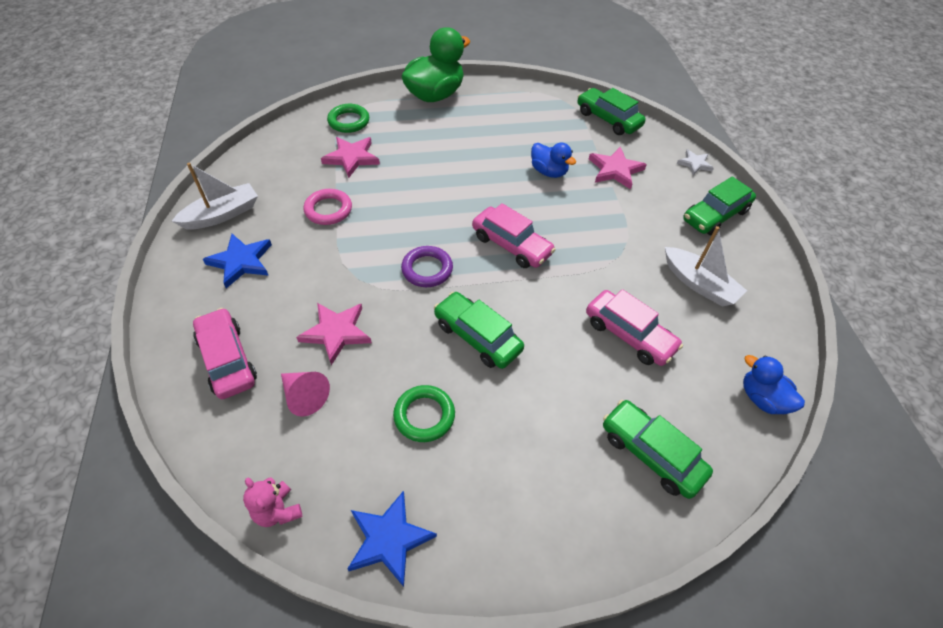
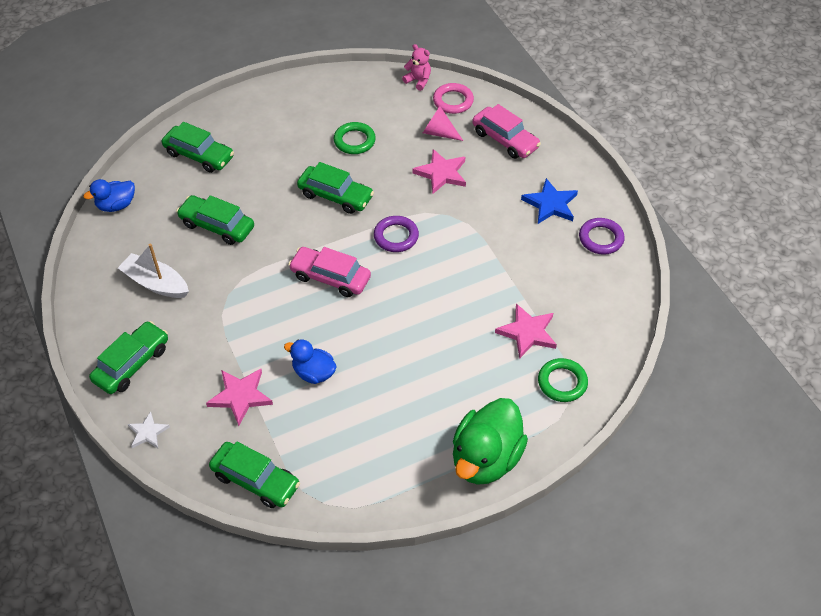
camera: 165 degrees right, 0 degrees up
(222, 215) = (601, 238): white boat -> purple ring
(328, 210) = (512, 268): pink ring -> pink ring (453, 101)
(389, 539) = (350, 84): blue star -> none
(629, 334) = (217, 226): pink car -> green car
(762, 399) = (116, 205): blue duck -> blue duck turned 120 degrees clockwise

